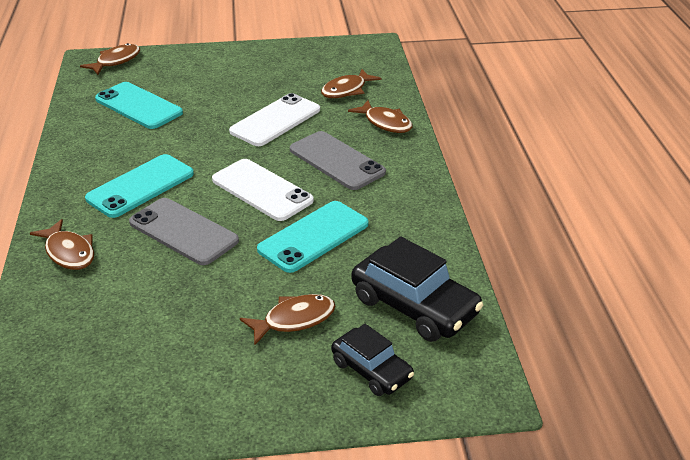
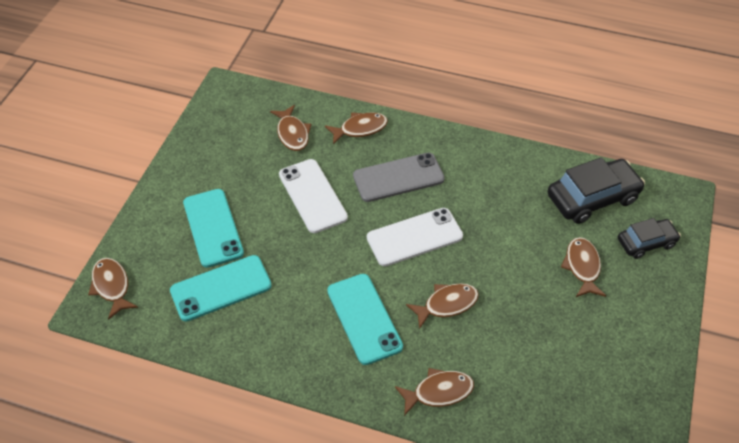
camera: 65 degrees left, 15 degrees up
(183, 231) = (447, 304): grey phone -> brown fish
(313, 237) = (492, 225): turquoise phone -> turquoise phone (213, 228)

